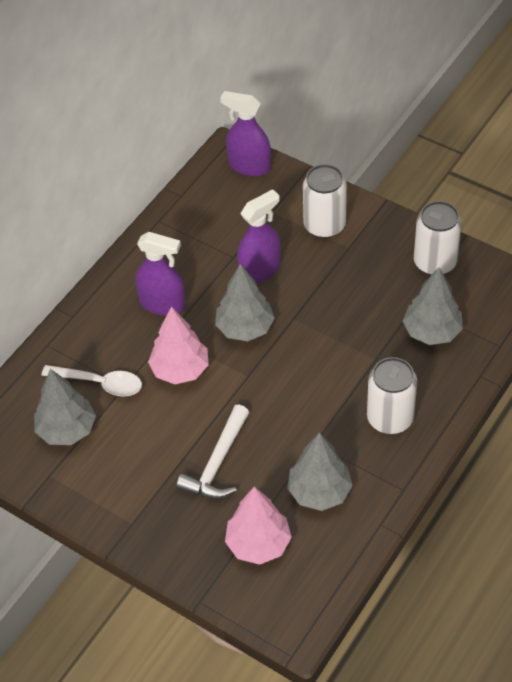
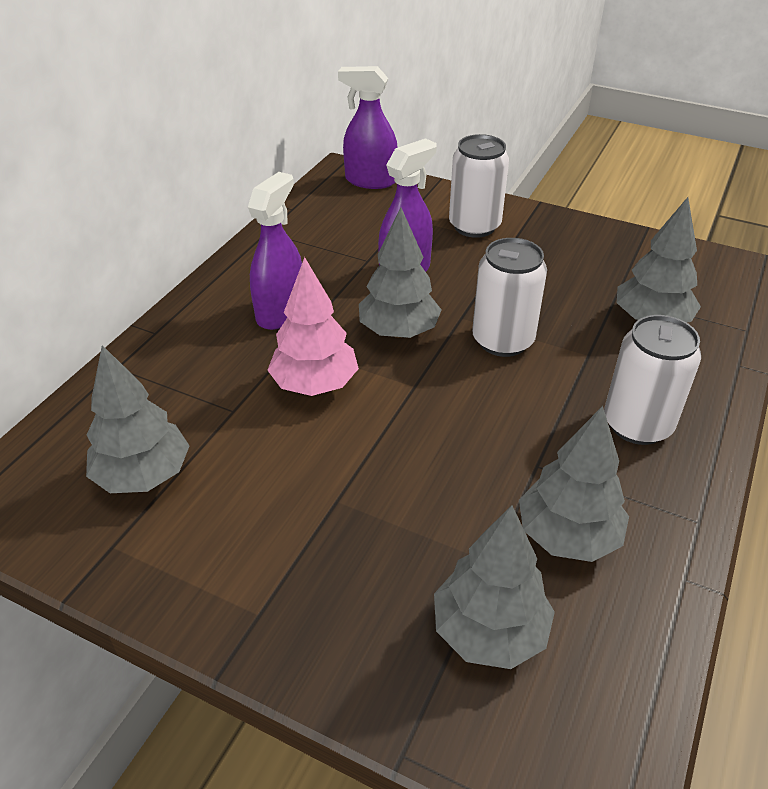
camera: 10 degrees left, 10 degrees down
(100, 383) = (196, 409): white spoon -> none
(162, 304) = (281, 312): purple spray bottle -> purple spray bottle turned 75 degrees counterclockwise
(217, 463) = (392, 505): white hammer -> none
(258, 544) = (489, 631): pink tree -> grey tree
(435, 262) = (623, 252): white can -> white can (502, 340)

